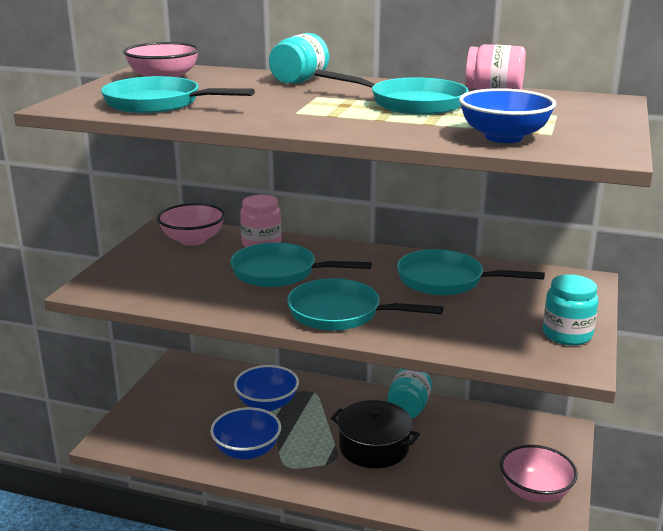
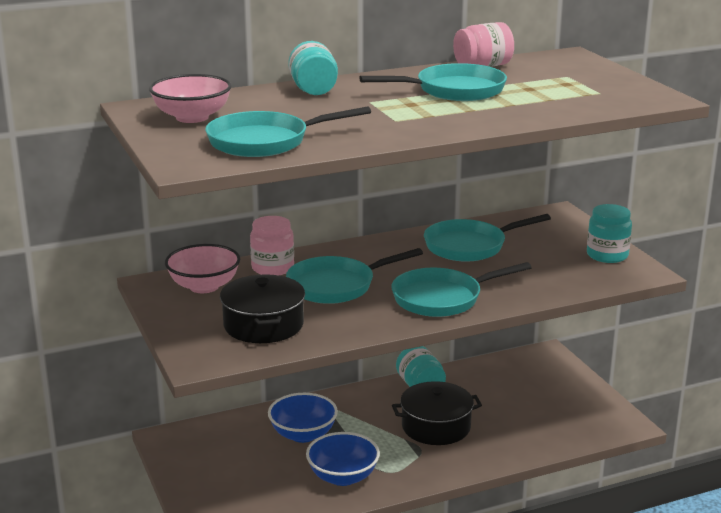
camera: 40 degrees left, 0 degrees up
(176, 281) = (263, 325): none -> black pot
(503, 137) = (581, 103): blue bowl -> none
(535, 492) = (582, 404): pink bowl -> none

